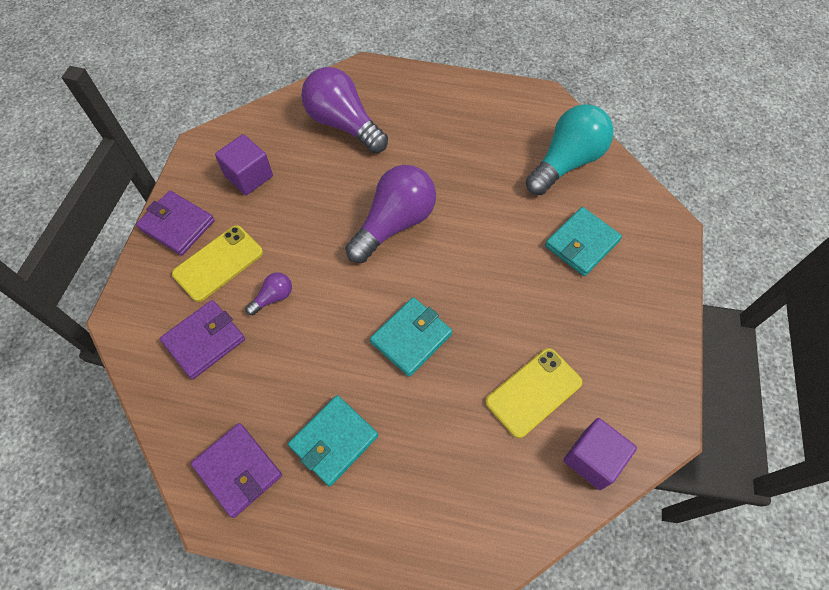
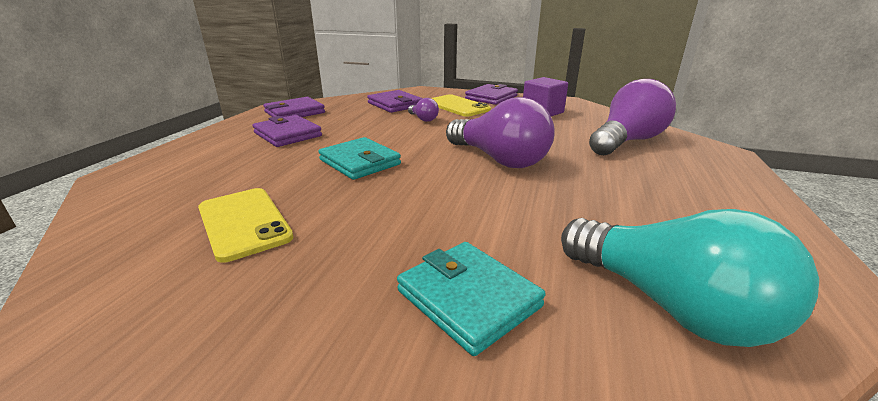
camera: 95 degrees right, 35 degrees down
(334, 441) = (287, 134): turquoise wallet -> purple wallet
(592, 459) = (112, 258): purple cube -> none

